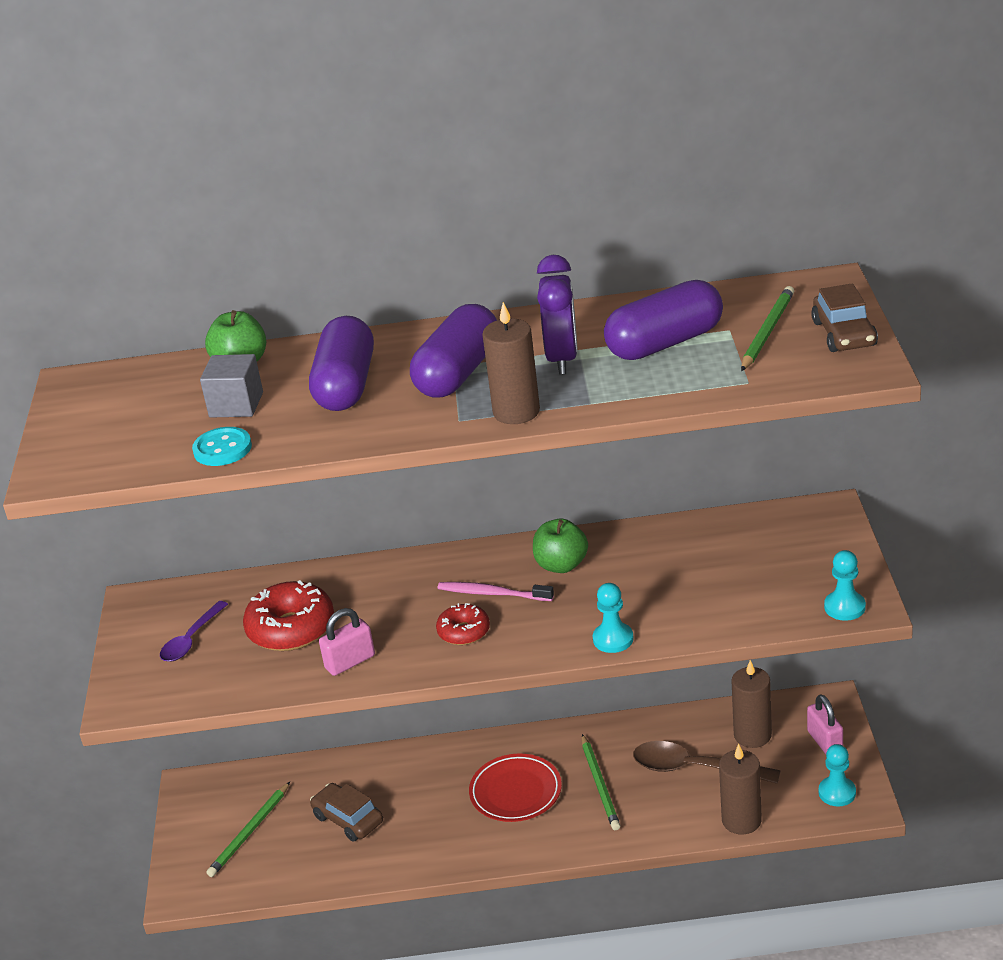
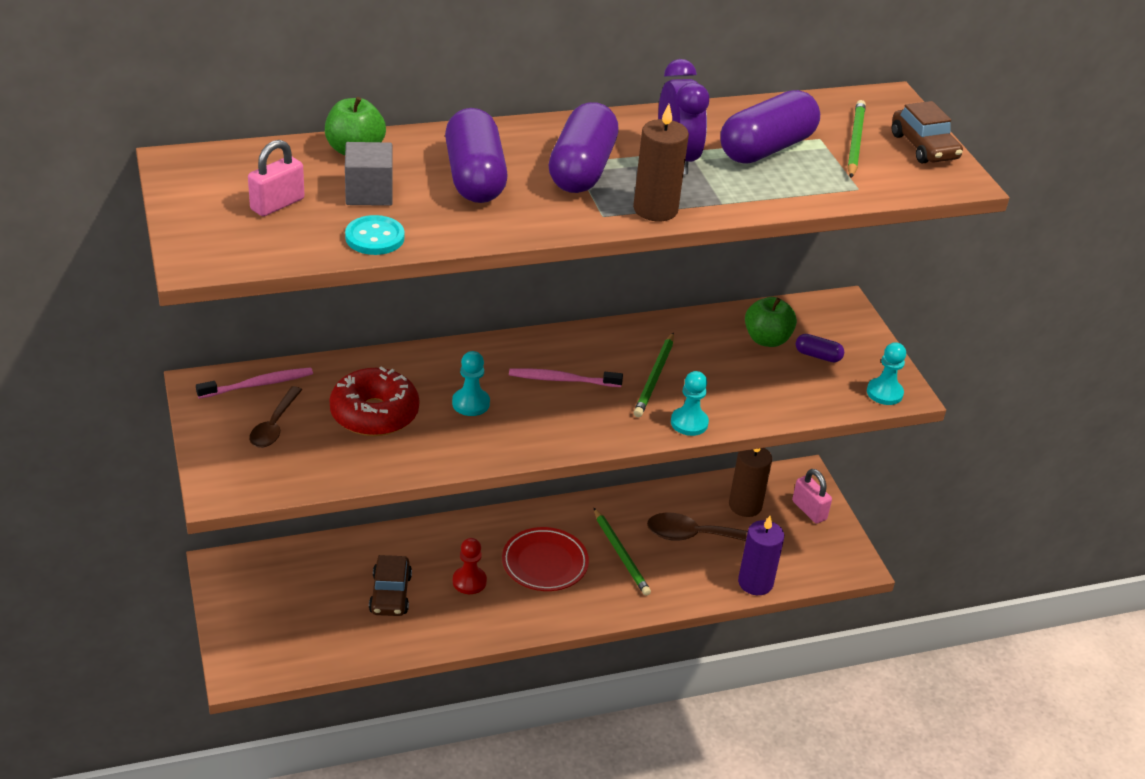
camera: 20 degrees left, 5 degrees up
(189, 599) = (258, 384): none -> pink toothbrush
(191, 639) = (274, 425): purple spoon -> brown spoon
(249, 832) = (295, 610): green pencil -> green pencil (654, 378)
(348, 819) = (390, 594): brown car -> brown car turned 120 degrees counterclockwise
(350, 662) = (445, 446): pink padlock -> pink padlock (277, 204)
(432, 809) = (469, 581): none -> red pawn
(464, 632) = (546, 416): red donut -> none
(561, 565) = (618, 353): green apple -> green apple (767, 339)
(741, 820) = (755, 582): brown candle -> purple candle
(781, 566) = (818, 356): none -> purple capsule
(837, 793) = (831, 555): turquoise pawn -> turquoise pawn (471, 403)

